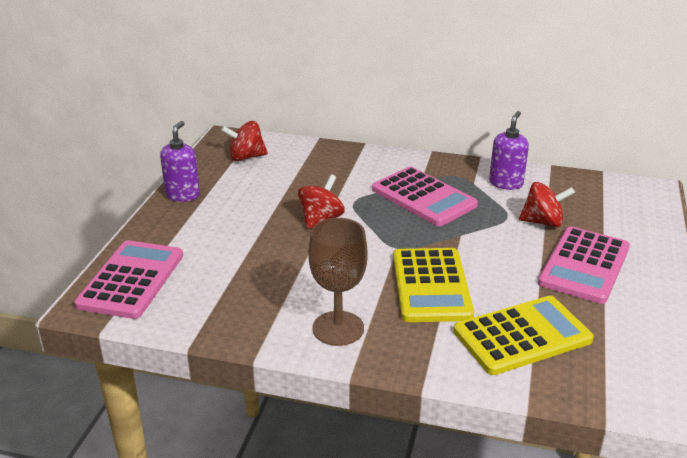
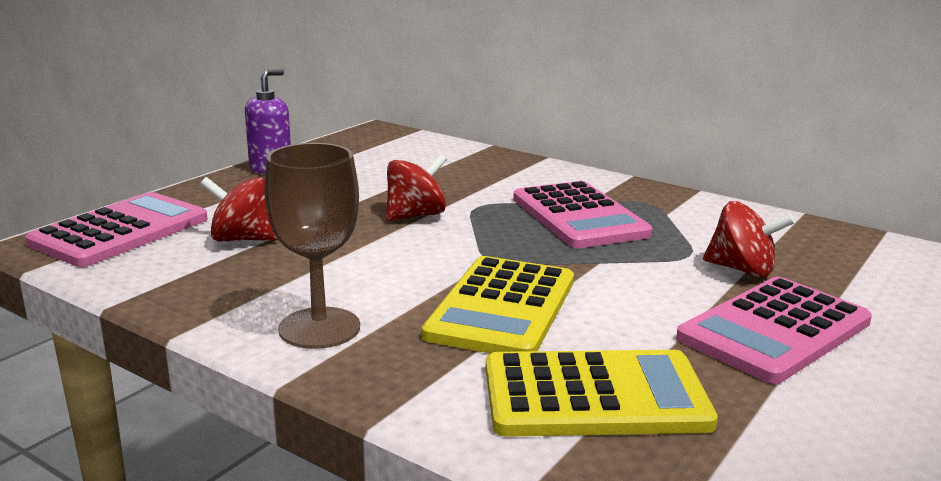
camera: 20 degrees right, 10 degrees down
(246, 157) = (383, 149): red spinning top -> red spinning top (243, 239)
(506, 183) = (716, 221): purple soap dispenser -> none

